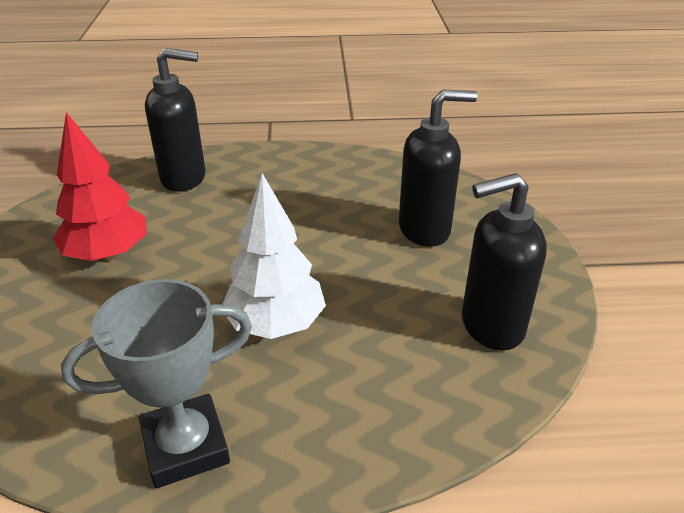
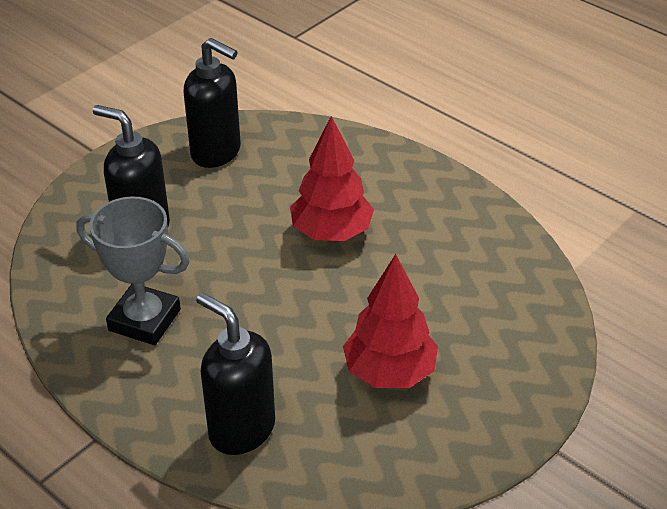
camera: 135 degrees left, 5 degrees up
(186, 446) = (448, 202): grey trophy -> grey trophy (144, 320)
(275, 324) = (331, 233): white tree -> red tree

